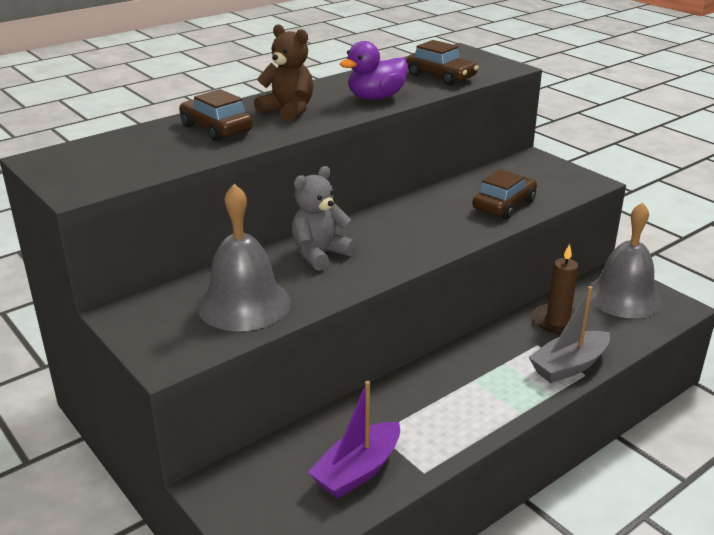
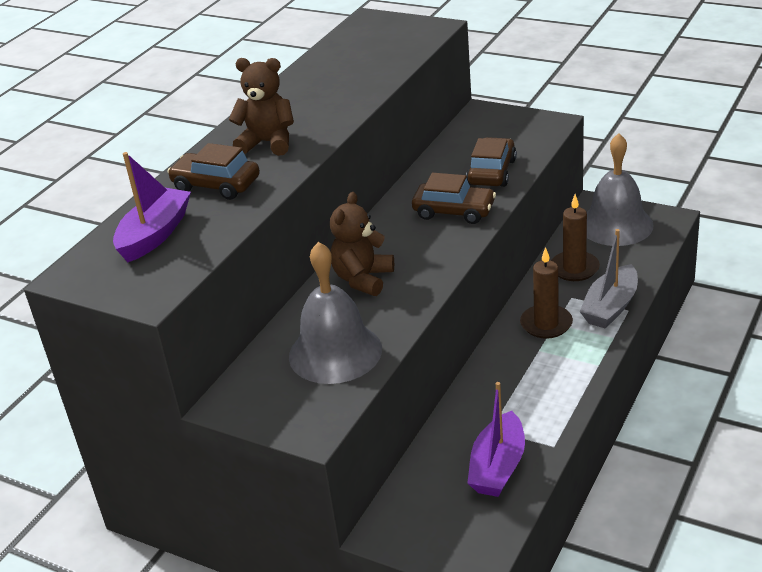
camera: 20 degrees left, 5 degrees up
(132, 149) = (155, 234): none -> purple boat
(320, 254) = (363, 279): grey teddy bear -> brown teddy bear
(376, 98) = (339, 101): purple duck -> none
(441, 76) = (380, 57): brown car -> brown car (454, 211)
(496, 360) = (546, 324): none -> brown candle

